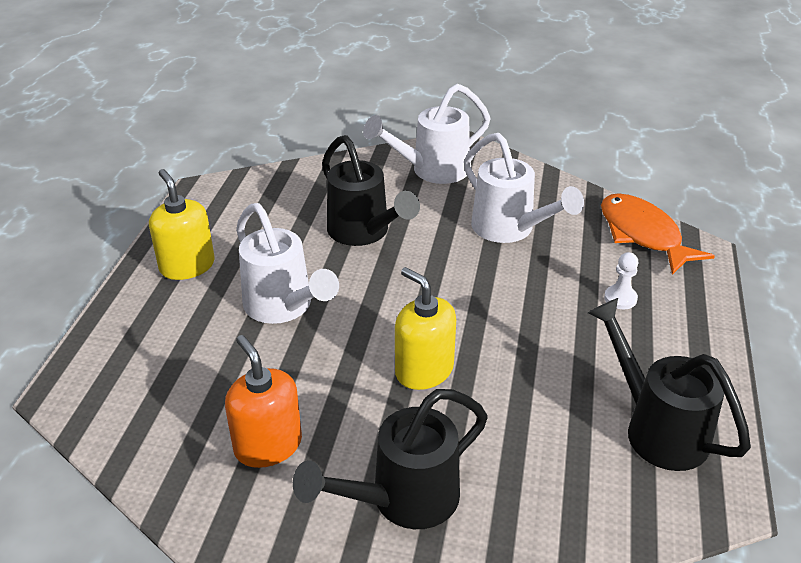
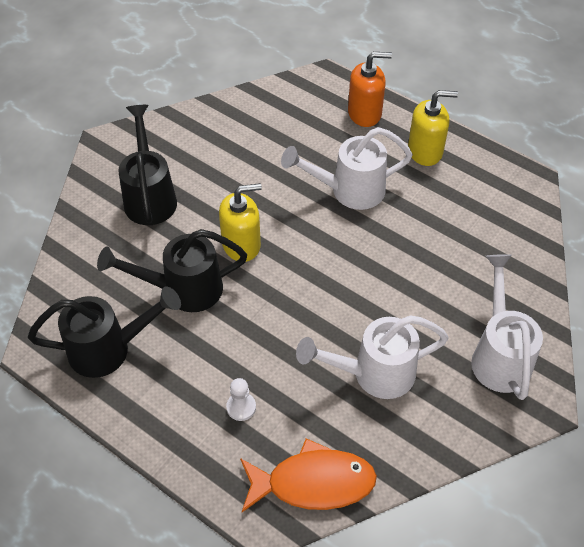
camera: 115 degrees right, 15 degrees up
(268, 445) = (228, 151): orange soap dispenser -> orange soap dispenser (365, 113)
(364, 233) = (418, 266): black watering can -> black watering can (182, 289)

